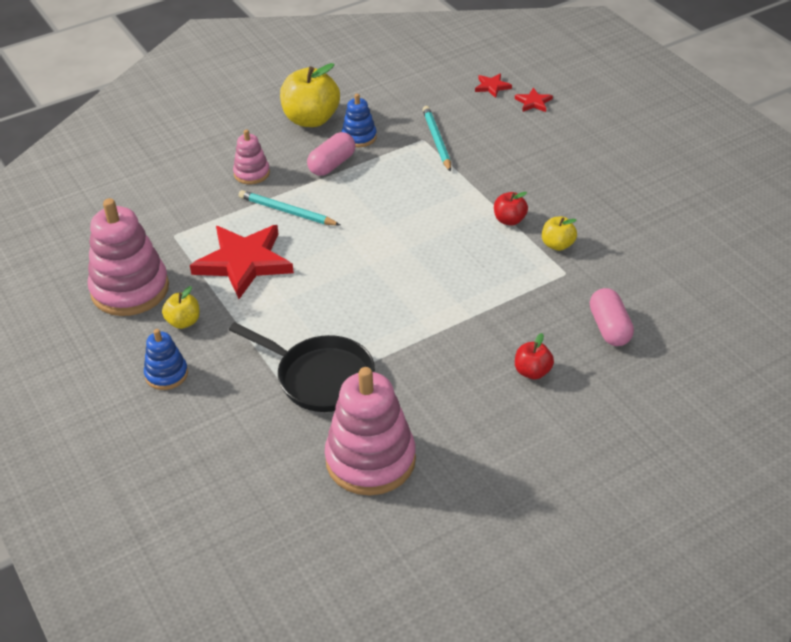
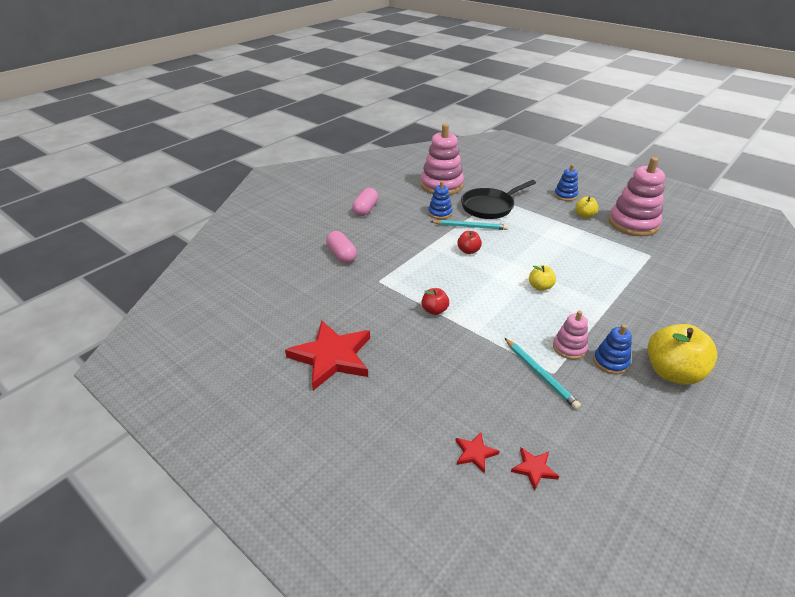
camera: 160 degrees right, 5 degrees down
(243, 262) = (588, 248): red star -> red star (332, 357)
(251, 173) = (656, 307): pink stacking toy -> pink stacking toy (569, 348)
(287, 211) = (597, 284): turquoise pencil -> turquoise pencil (470, 227)
(320, 378) = (490, 206): black pan -> black pan turned 45 degrees counterclockwise
(332, 164) = (605, 329): pink capsule -> pink capsule (365, 209)
(416, 382) = (440, 213): none -> blue stacking toy
(532, 372) = (380, 227): red apple -> red apple (468, 251)
(557, 245) = (391, 299): yellow apple -> yellow apple (540, 287)

